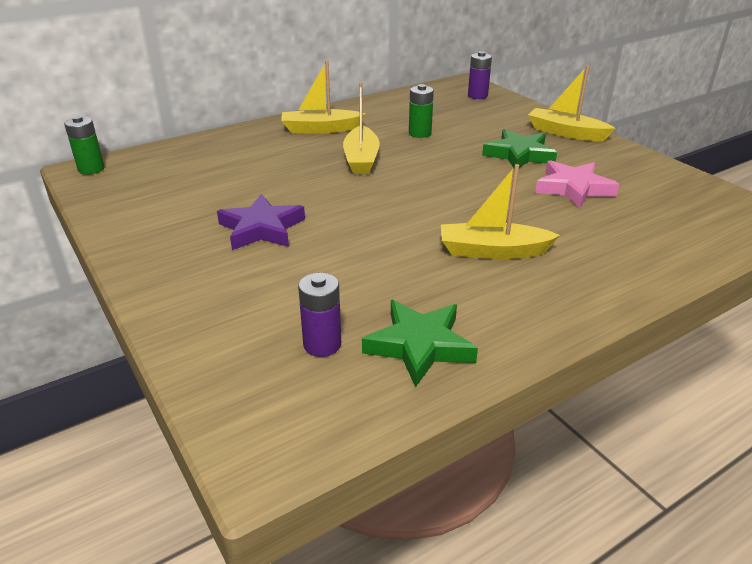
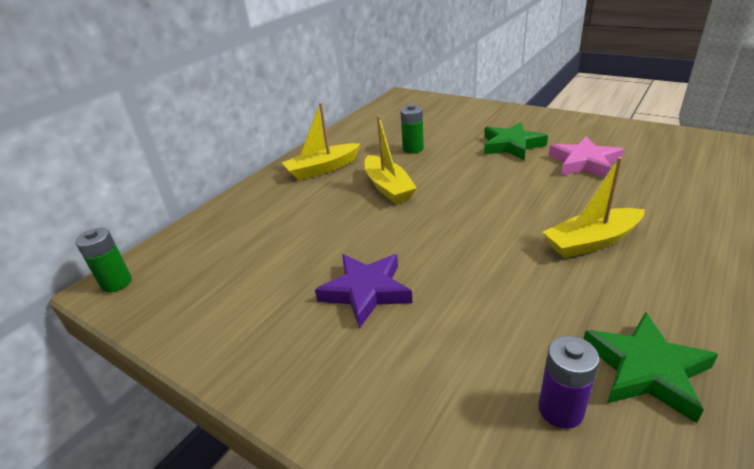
camera: 20 degrees left, 0 degrees up
(477, 96) = (424, 104): purple battery -> none
(566, 133) = (524, 117): yellow boat -> none

